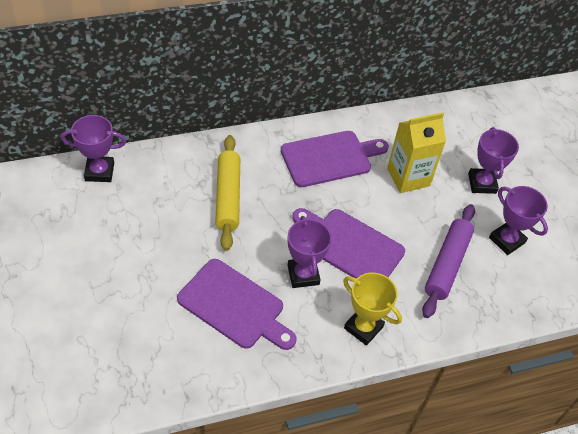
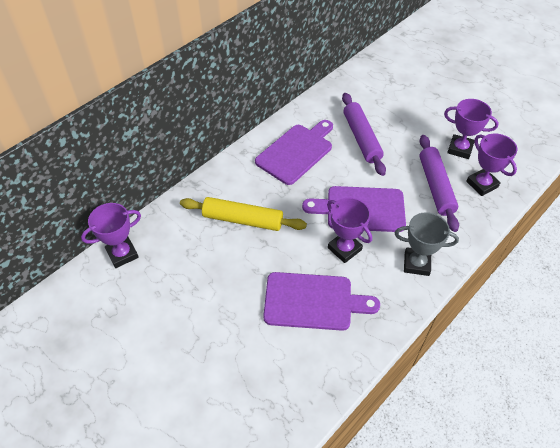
camera: 25 degrees left, 0 degrees up
(228, 196) = (243, 220): yellow rolling pin -> yellow rolling pin turned 45 degrees counterclockwise
(363, 327) = (416, 263): yellow trophy -> grey trophy
(408, 177) = (361, 138): yellow carton -> purple rolling pin
(482, 183) = (413, 118): purple trophy -> purple trophy (482, 184)

